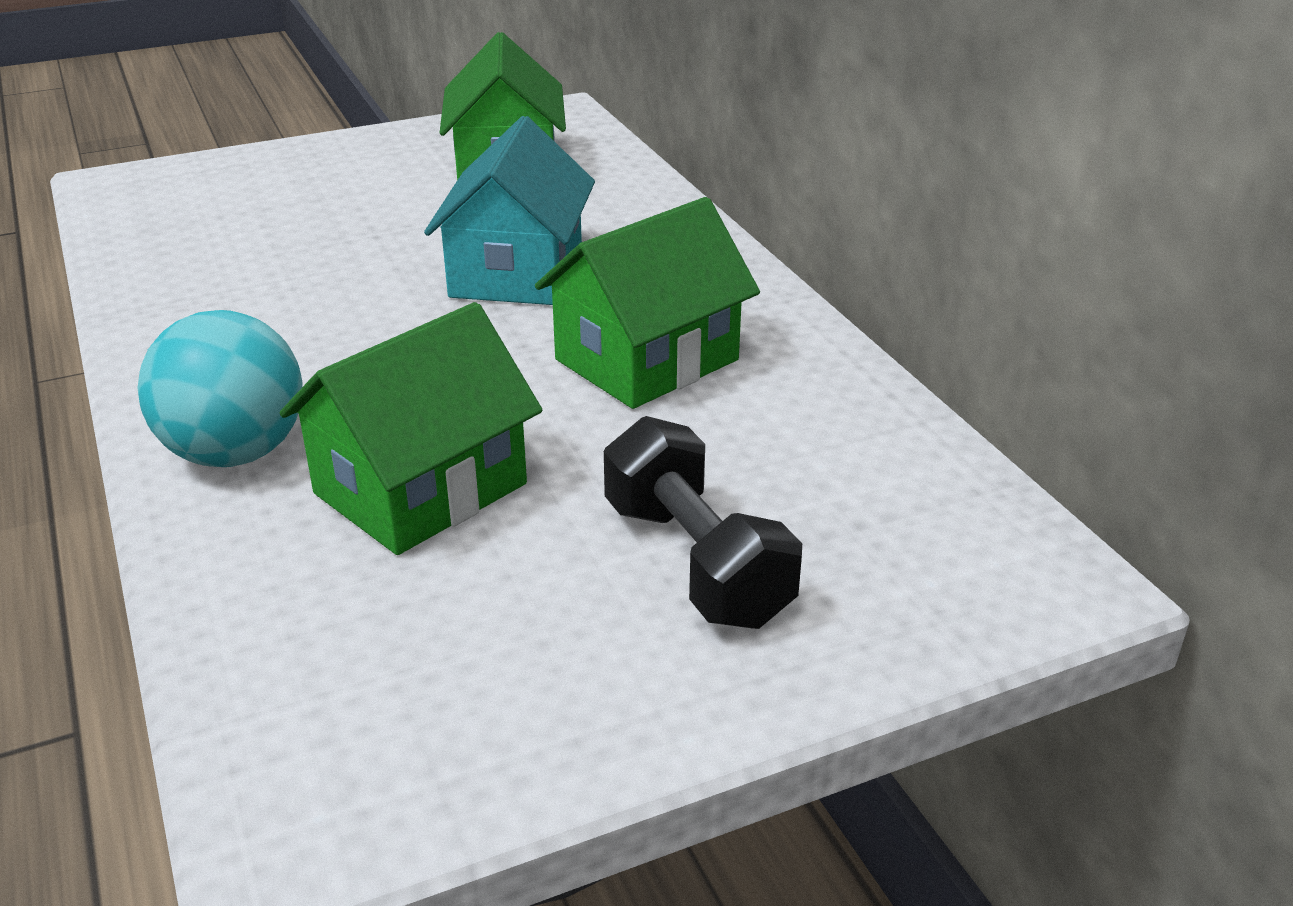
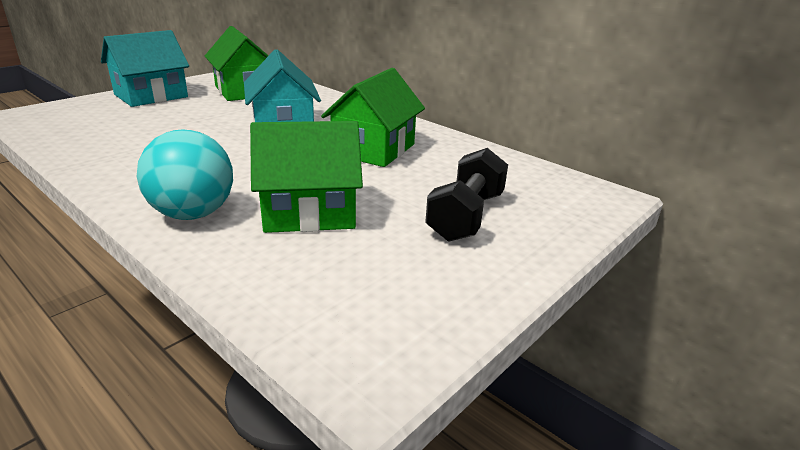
camera: 25 degrees left, 5 degrees down
(335, 161) = (151, 96): none -> turquoise house
(420, 489) = (309, 212): green house -> green house turned 60 degrees clockwise
(696, 562) = (466, 216): black dumbbell -> black dumbbell turned 75 degrees clockwise

